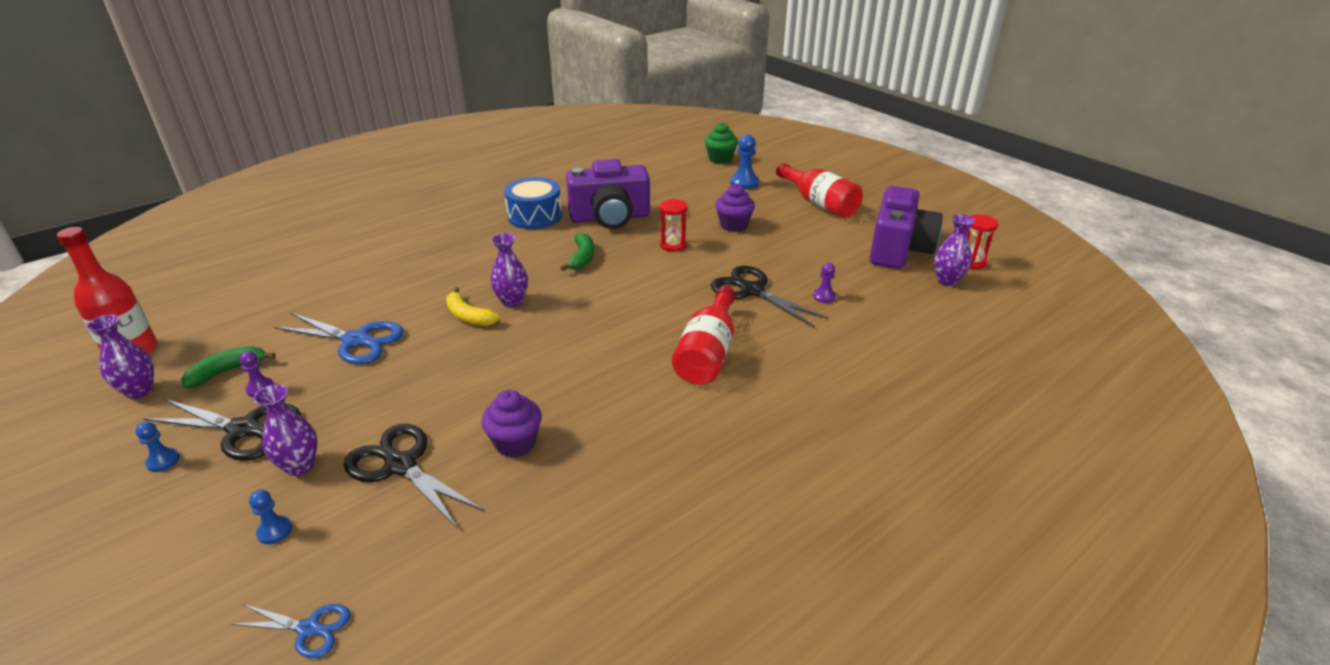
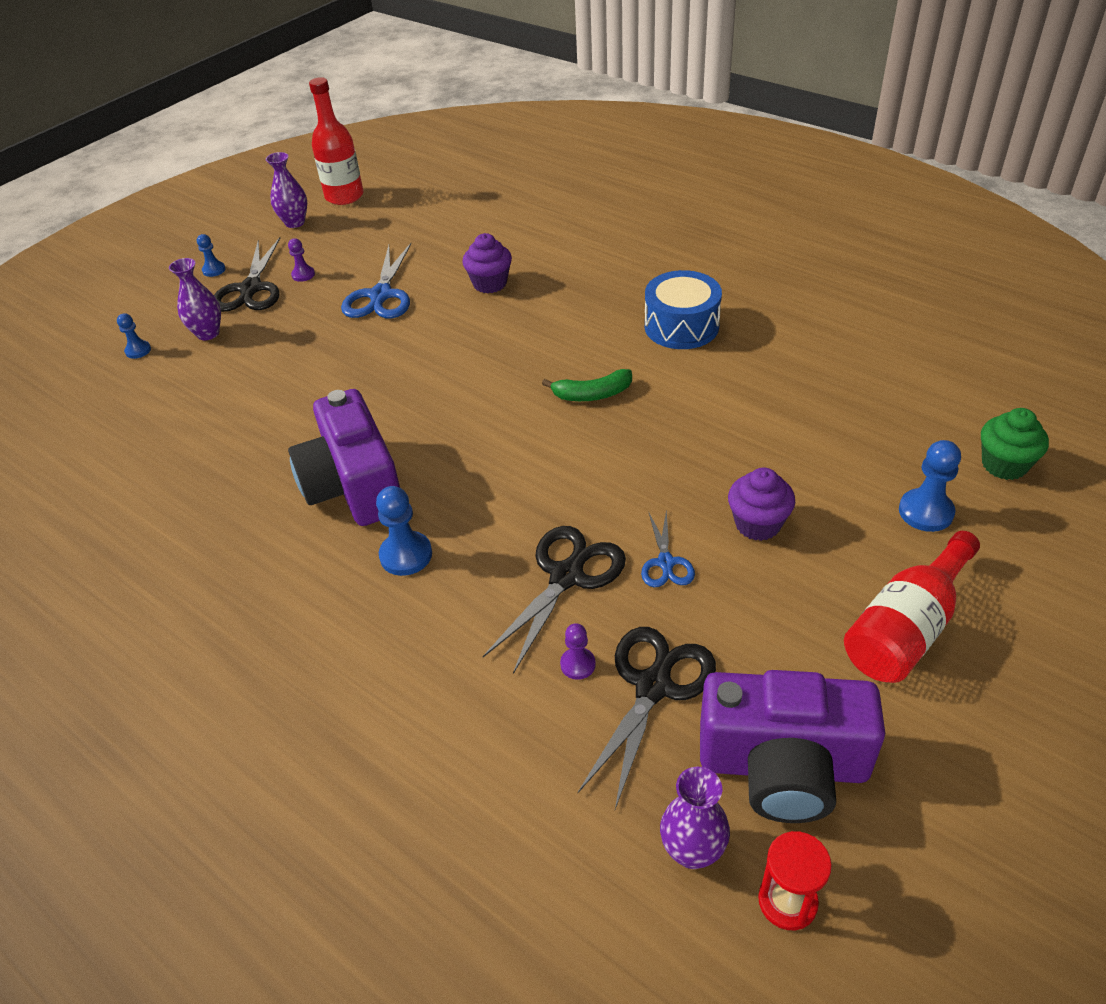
camera: 80 degrees right, 10 degrees up
(227, 371) = (324, 249): green banana -> none
(309, 629) = (45, 403): blue scissors -> blue scissors (666, 562)
(401, 465) = (207, 385): black scissors -> black scissors (653, 686)
(469, 316) = (438, 348): yellow banana -> none
(512, 301) = (475, 368): purple vase -> none
(515, 443) = (237, 443): purple cupcake -> purple cupcake (490, 283)
(610, 218) = (712, 391): purple camera -> purple camera (354, 486)
(673, 245) = (663, 469): red hourglass -> none
(708, 353) = (406, 555): red bottle -> blue pawn

